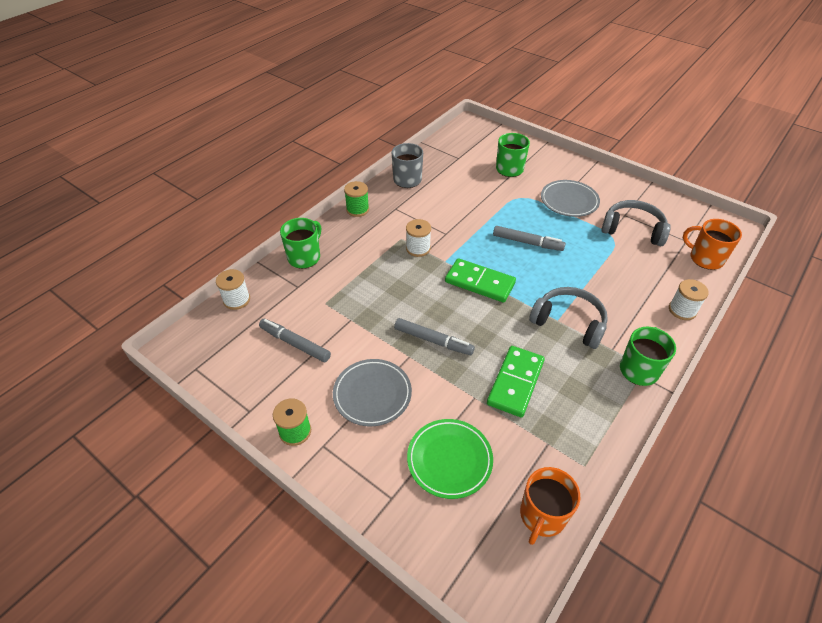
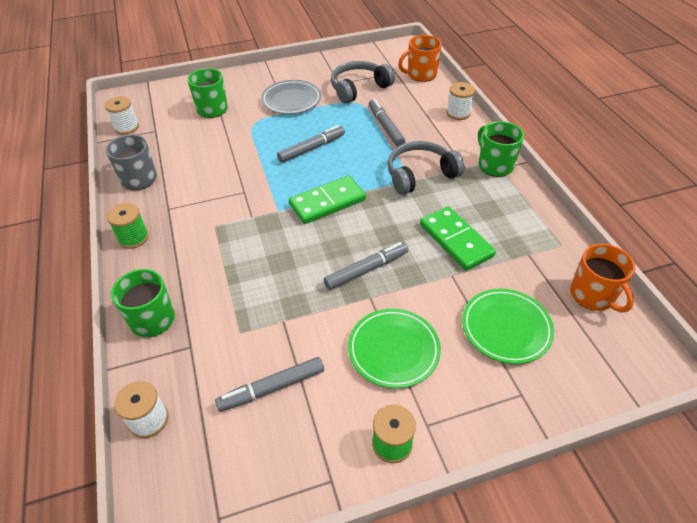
camera: 55 degrees left, 0 degrees up
(372, 394) = (393, 350): grey plate -> green plate
(418, 248) = (242, 220): white spool -> white spool (126, 127)
(603, 271) = (385, 127): none -> grey marker

